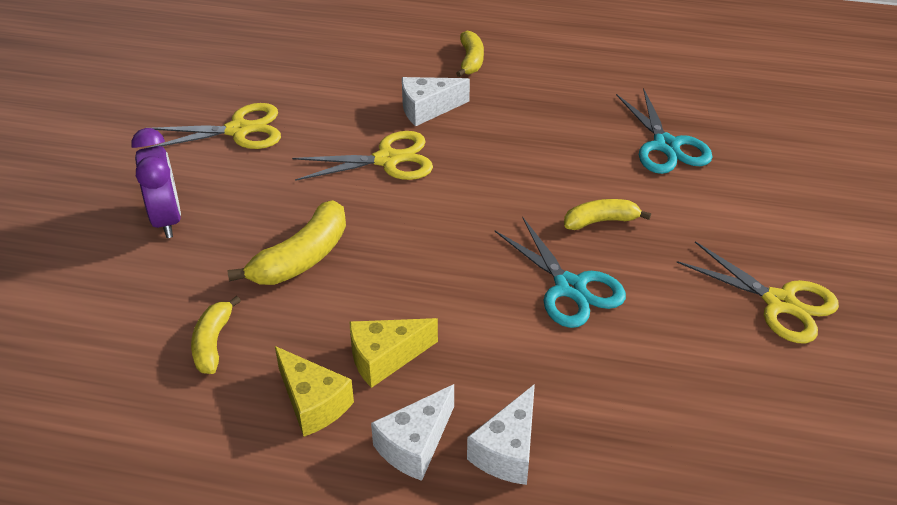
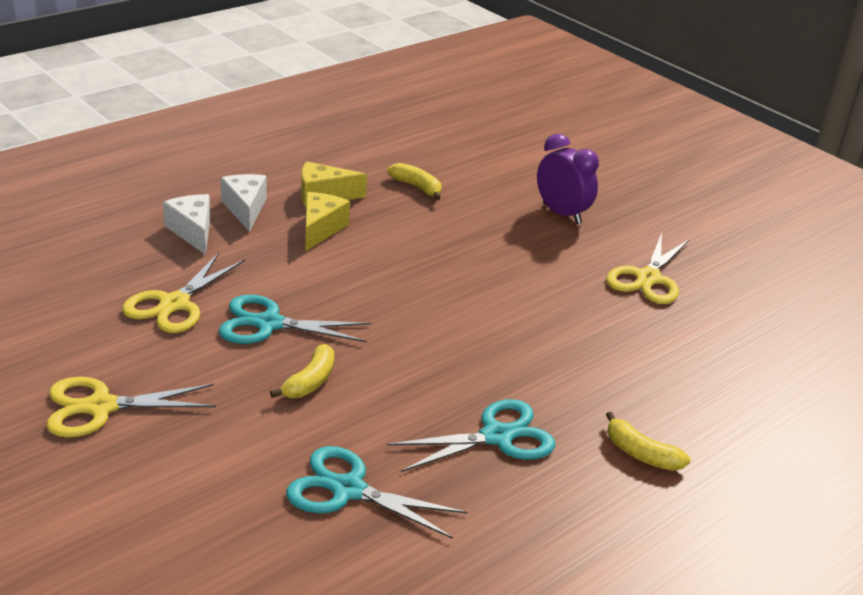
camera: 125 degrees right, 10 degrees down
(167, 219) = (562, 214): purple clock -> purple clock turned 150 degrees counterclockwise
(301, 258) = (454, 241): yellow banana -> none
(387, 160) = (525, 324): yellow scissors -> yellow scissors (174, 304)
(427, 109) = (578, 381): white cheese -> none
(534, 115) = (497, 436): none -> turquoise scissors

